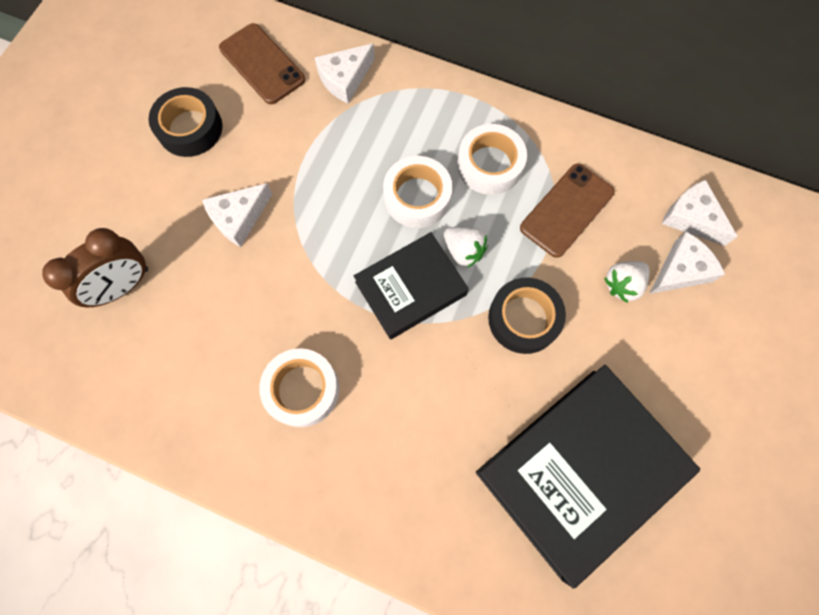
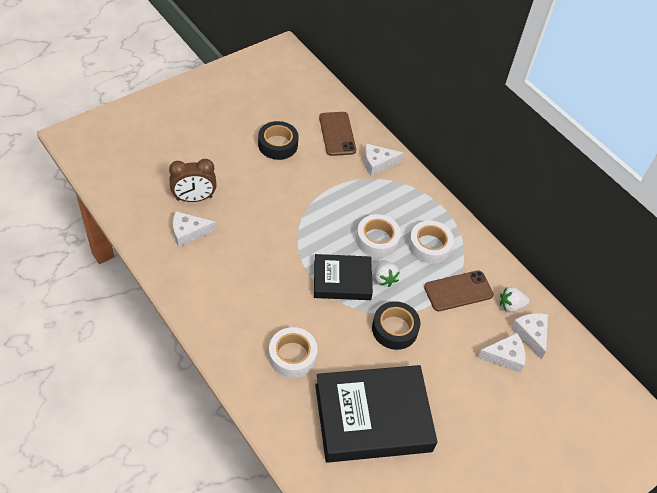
camera: 25 degrees right, 20 degrees down
(239, 218) = (274, 199): white cheese -> white cheese (188, 232)
(302, 389) = (251, 294): white tape -> white tape (292, 356)
(622, 284) = (464, 344): white strawberry -> white strawberry (511, 306)

